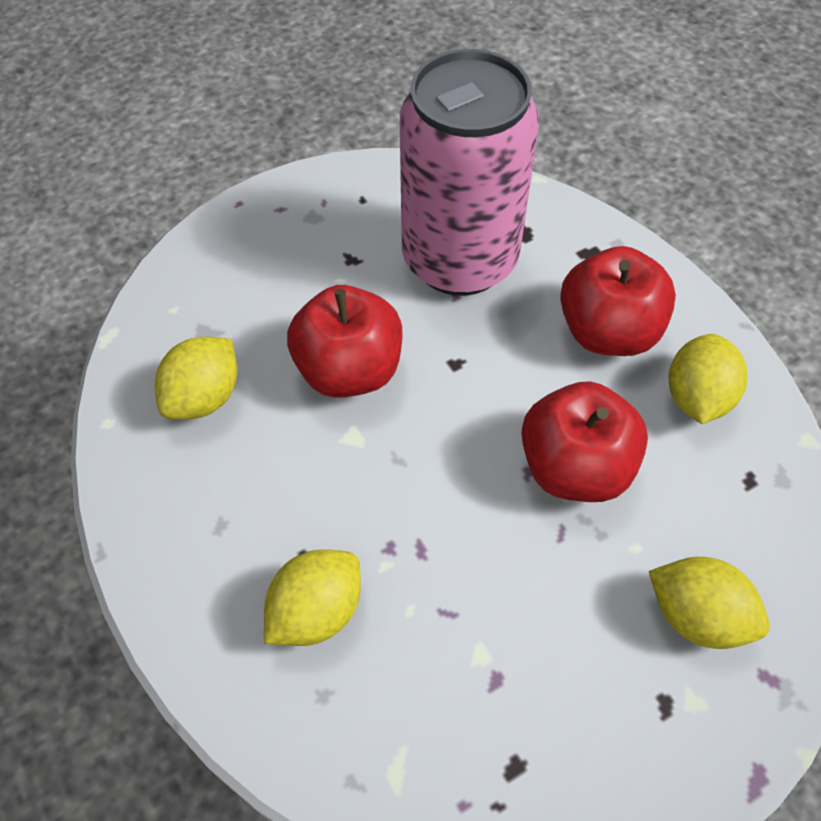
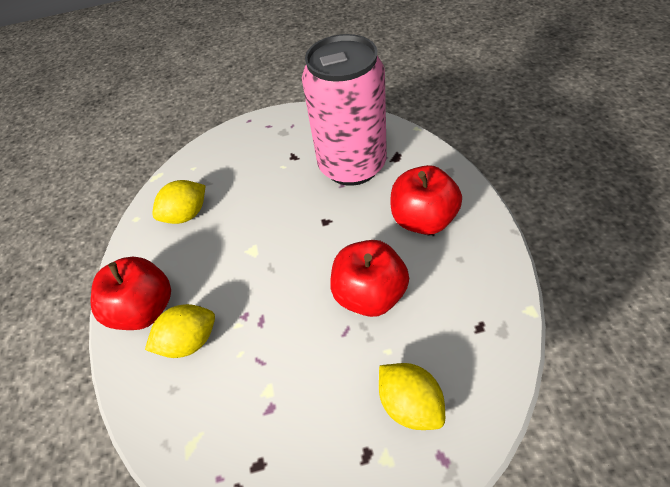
camera: 25 degrees right, 5 degrees down
(349, 370) = (266, 214): red apple -> red apple (145, 309)
(697, 397) = (464, 268): yellow lemon -> none

